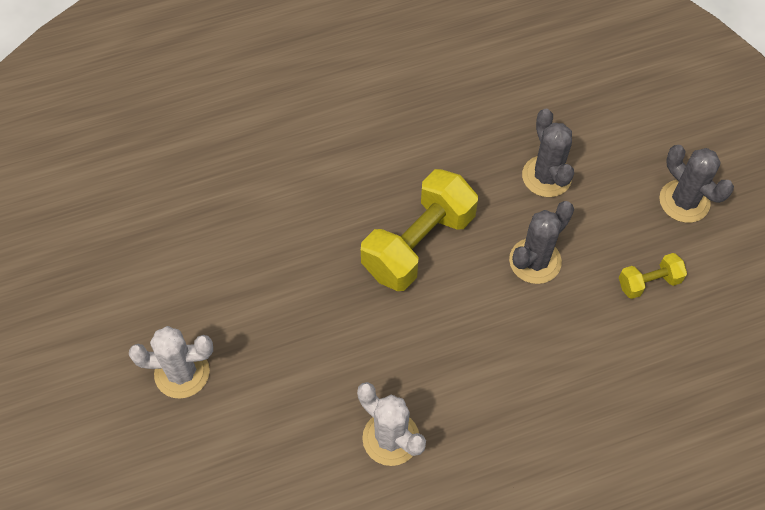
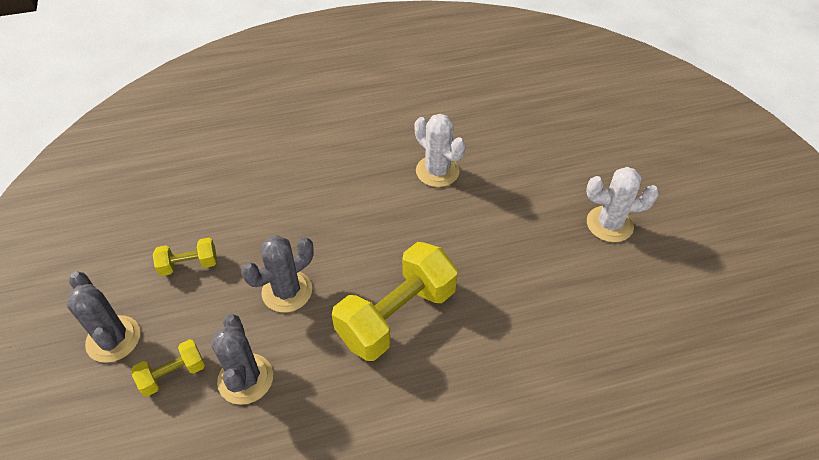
camera: 175 degrees left, 10 degrees down
(613, 175) = (173, 374): none -> yellow dumbbell

